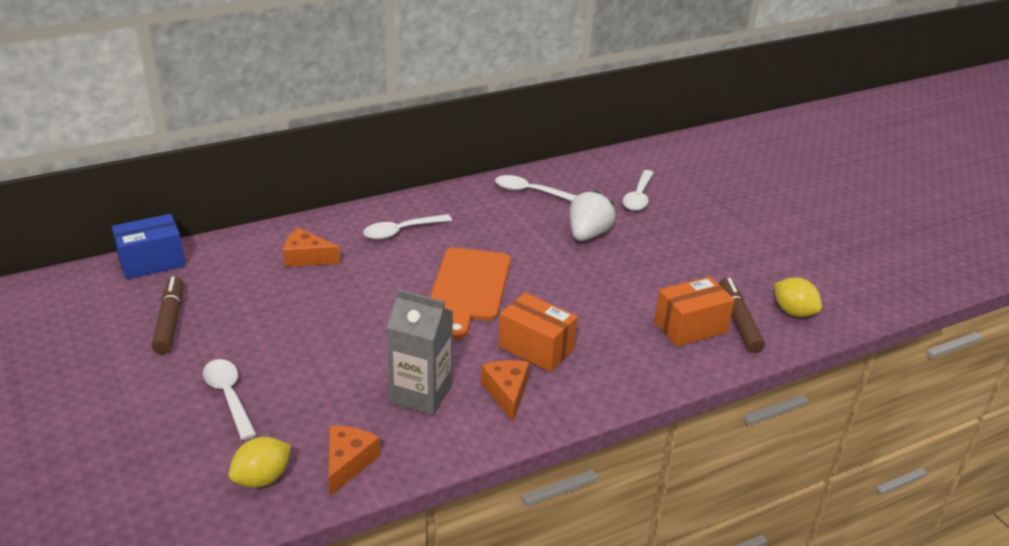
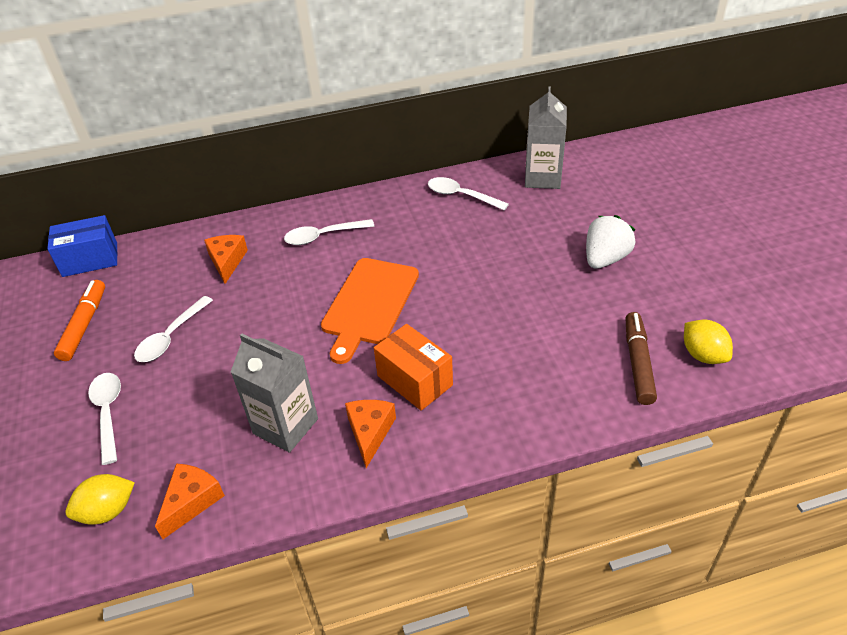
camera: 15 degrees right, 10 degrees up
(170, 321) = (84, 325): brown marker -> orange marker
(307, 257) = (227, 261): orange cheese -> orange cheese turned 60 degrees clockwise
(588, 234) = (506, 248): white strawberry -> white strawberry (605, 259)
(605, 174) = (542, 178): none -> grey carton
(638, 197) = (570, 205): white spoon -> white spoon (171, 337)
(690, 327) = (583, 366): orange box -> none

